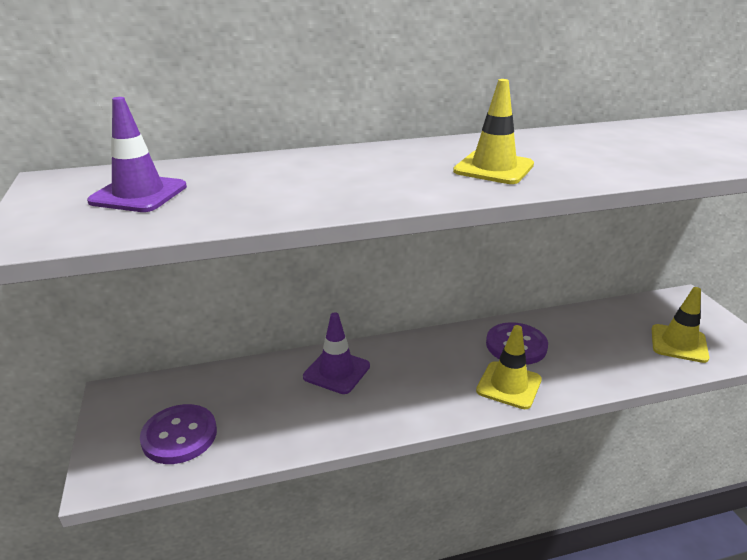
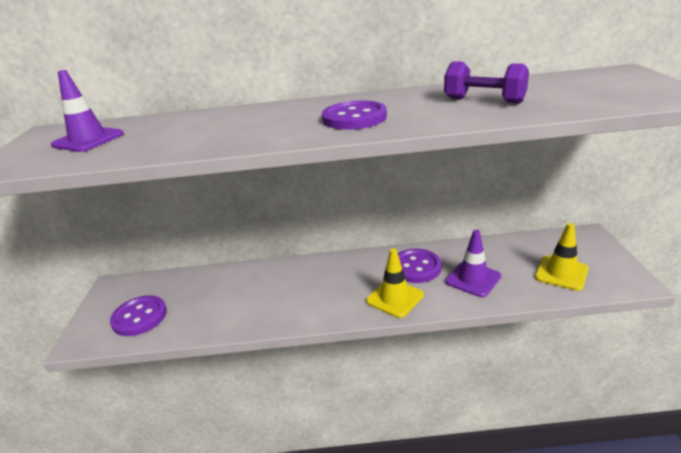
camera: 15 degrees right, 0 degrees up
(336, 371) = (267, 279): purple traffic cone -> purple traffic cone (473, 279)
(493, 168) = (354, 118): yellow traffic cone -> purple button
(628, 150) = (484, 101): none -> purple dumbbell

